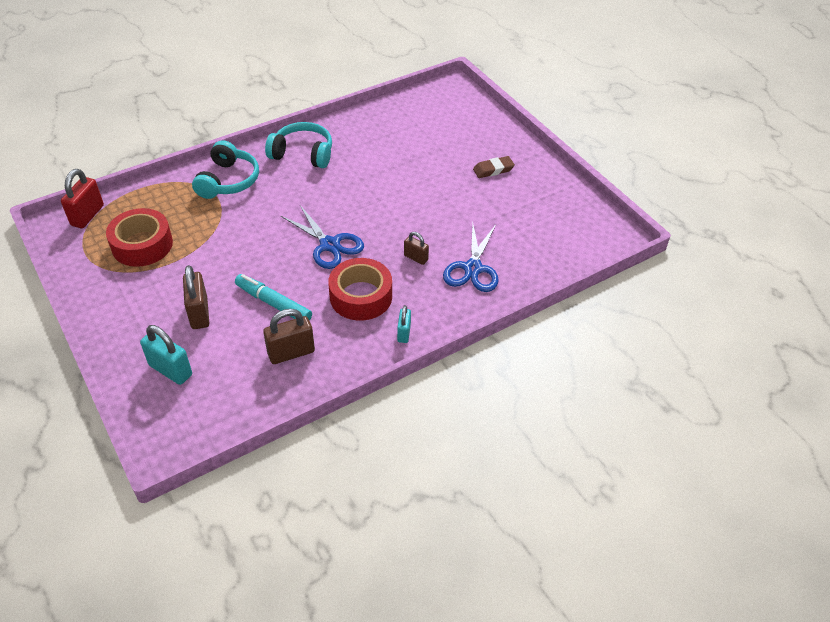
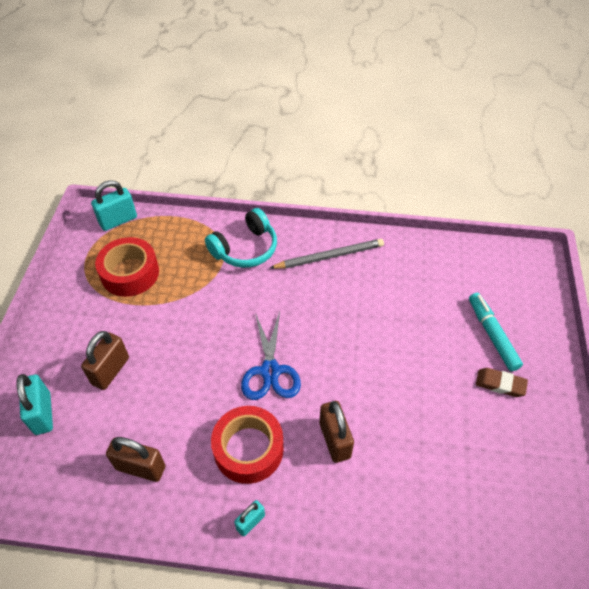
camera: 40 degrees right, 5 degrees up
(87, 215) = (118, 220): red padlock -> turquoise padlock
(273, 303) = (172, 403): turquoise marker -> turquoise marker (492, 335)
(303, 154) = (329, 256): turquoise headphones -> grey pencil
(416, 258) = (334, 440): brown padlock -> brown padlock, size x1.68
(473, 268) = (379, 493): blue scissors -> none

